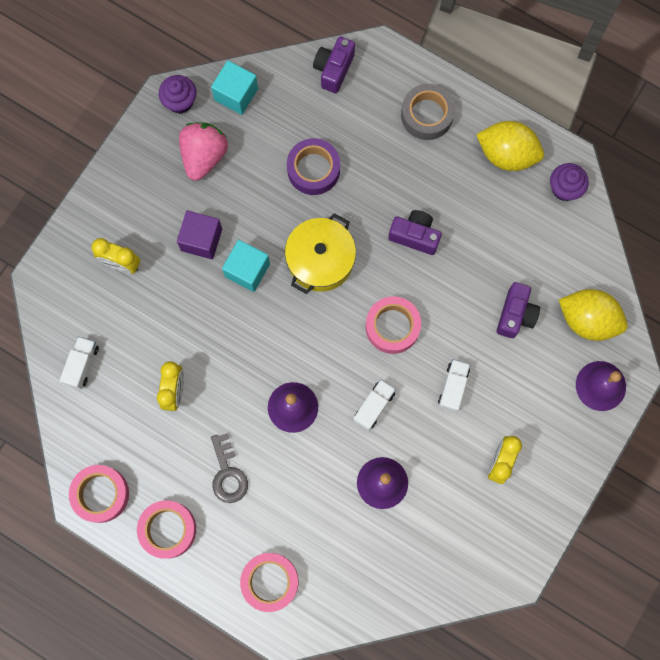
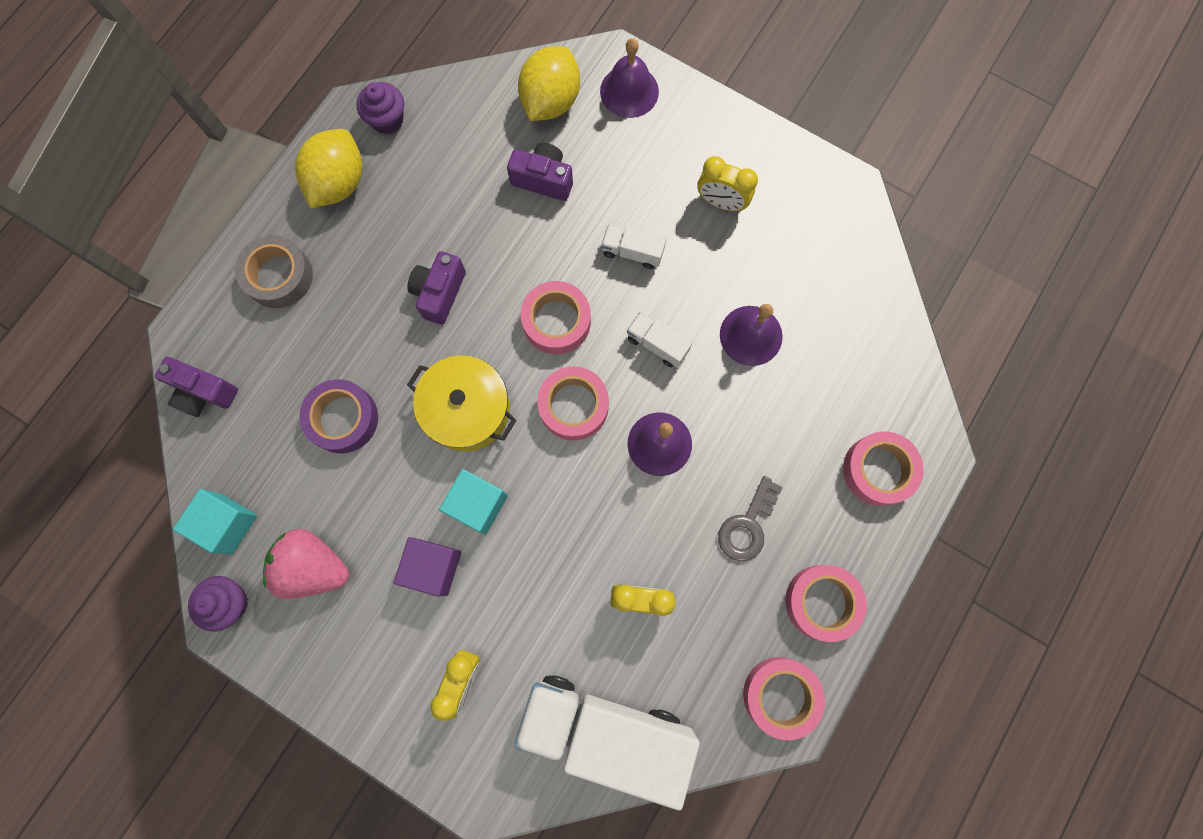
camera: 90 degrees left, 0 degrees up
(82, 365) = (605, 730): white truck -> white truck, size x2.39
(228, 474) = (747, 525): grey key -> grey key turned 135 degrees clockwise
(323, 340) = (573, 406): none -> pink tape

